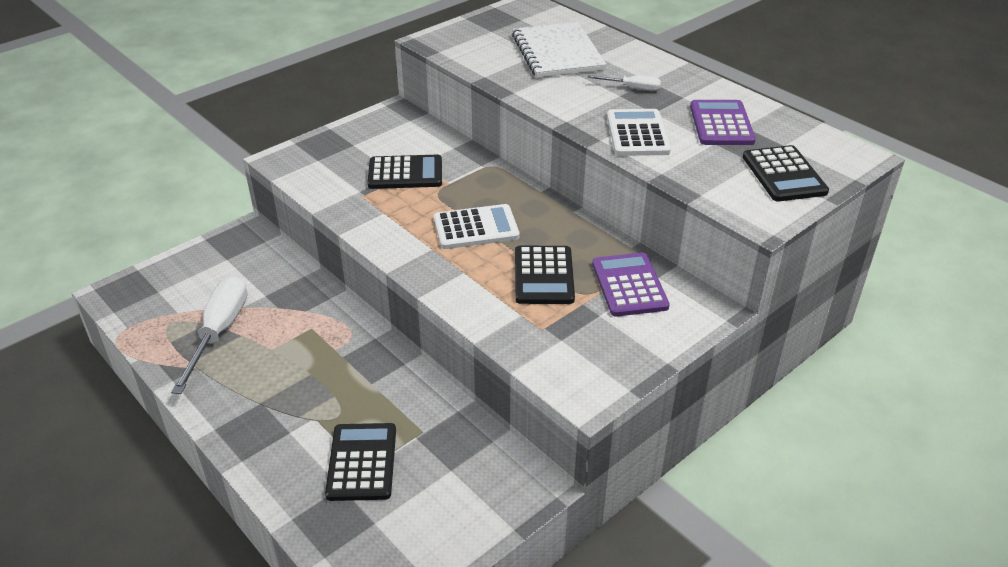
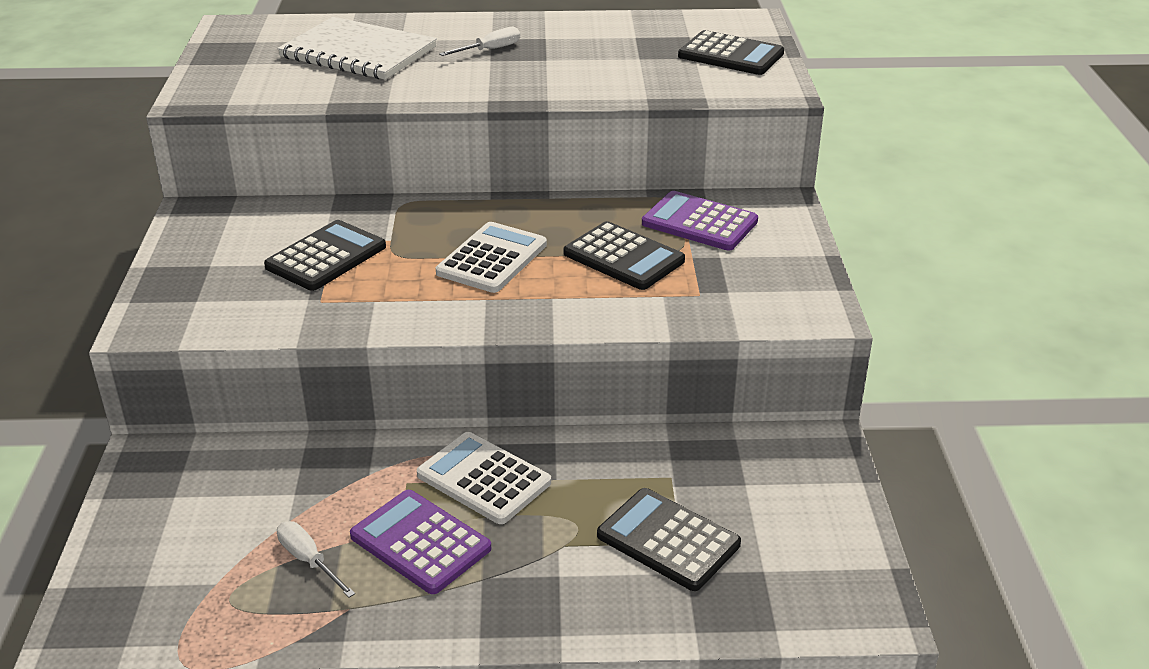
camera: 50 degrees left, 5 degrees down
(219, 332) = (309, 560): white screwdriver -> white screwdriver, size x0.51
(637, 134) = (568, 80): white calculator -> white calculator (483, 479)
(721, 124) = (616, 43): purple calculator -> purple calculator (420, 542)

